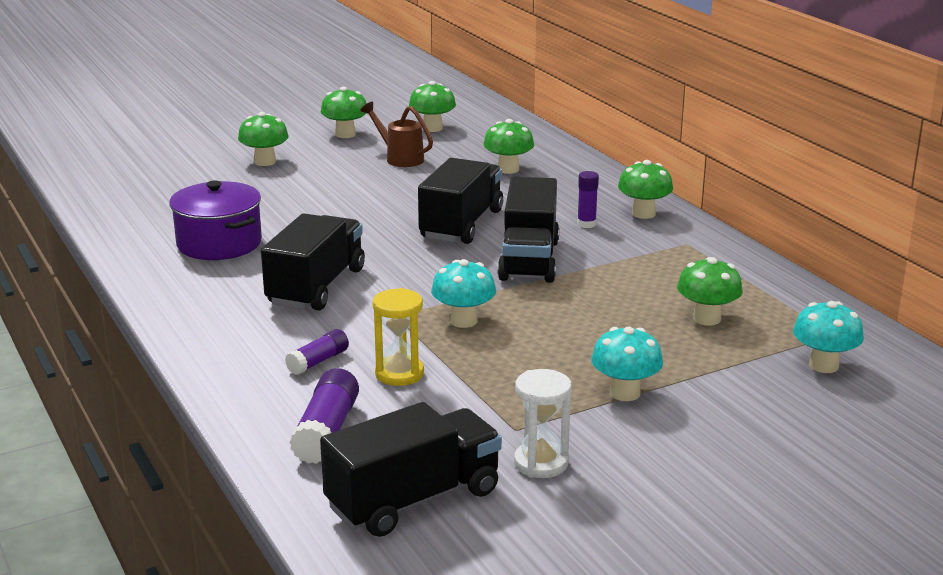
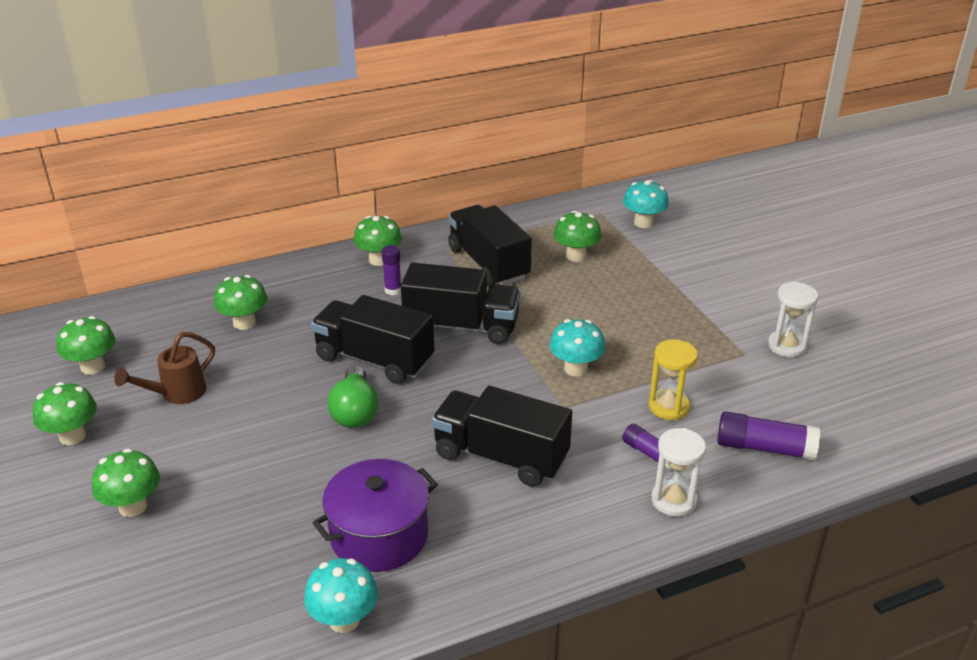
camera: 85 degrees left, 10 degrees up
(244, 372) = (673, 500): none -> white hourglass
(381, 223) = (355, 411): none -> green light bulb
(414, 499) = (846, 405): black truck -> black truck (488, 264)
(625, 393) = (688, 302): turquoise mushroom -> turquoise mushroom (344, 620)

